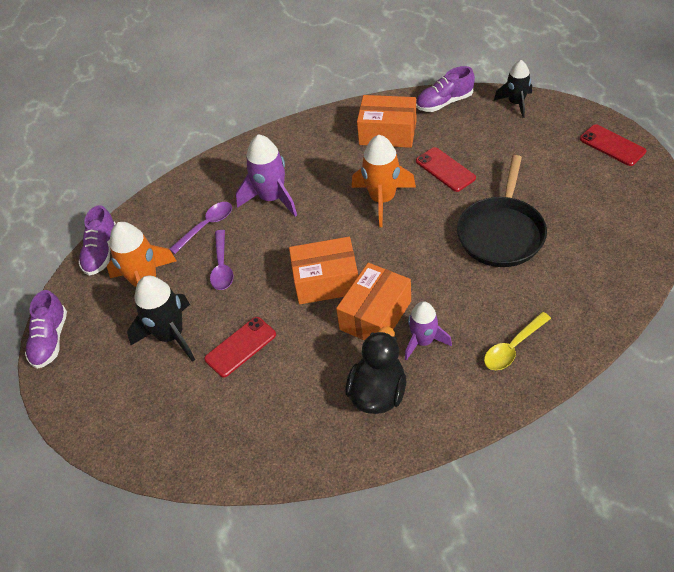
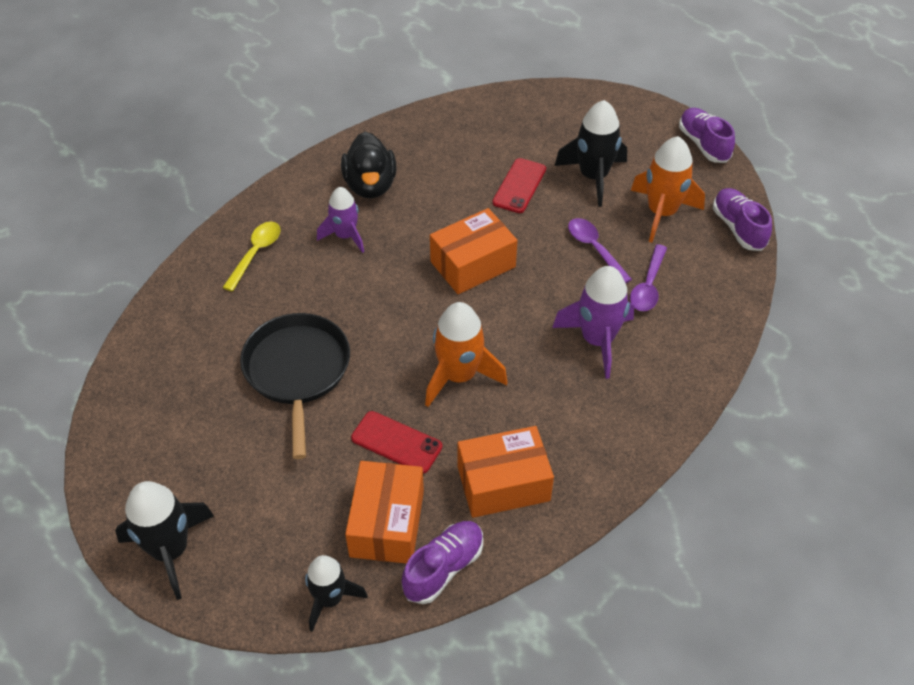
camera: 150 degrees right, 0 degrees up
(375, 315) = (403, 246): orange box -> orange box (387, 523)
(612, 145) = (170, 550): red phone -> black rocket

